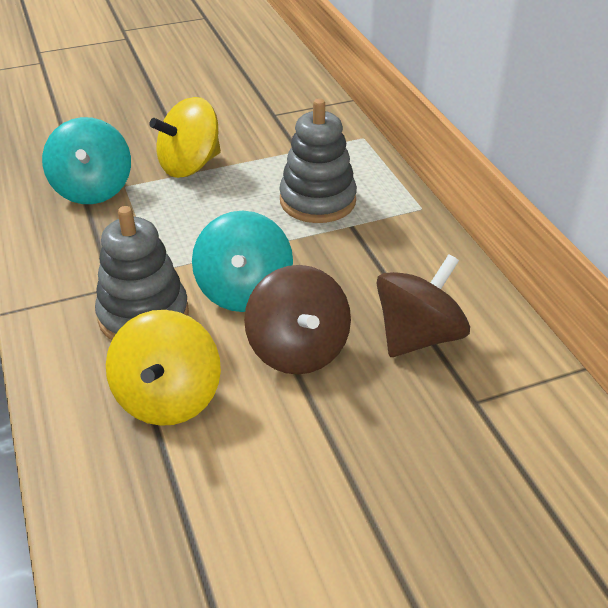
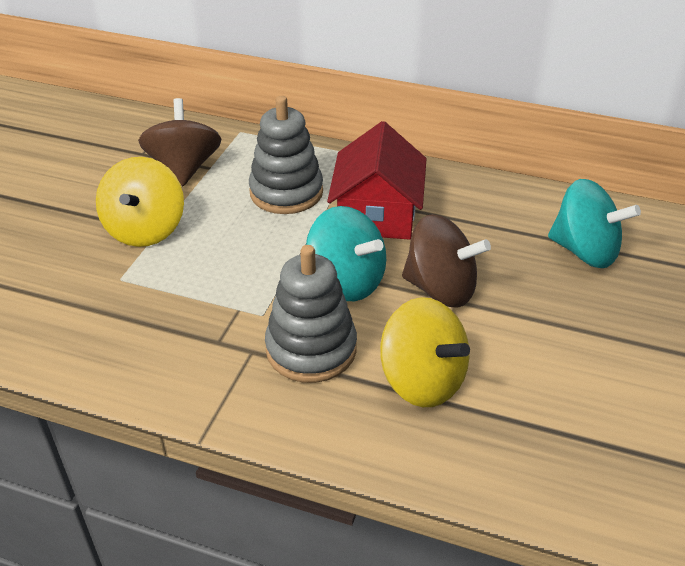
camera: 50 degrees left, 0 degrees up
(93, 189) = (96, 300): turquoise spinning top -> turquoise spinning top (584, 251)
(354, 261) = (377, 214): none -> red house
(418, 336) = (486, 229): brown spinning top -> brown spinning top (184, 168)

